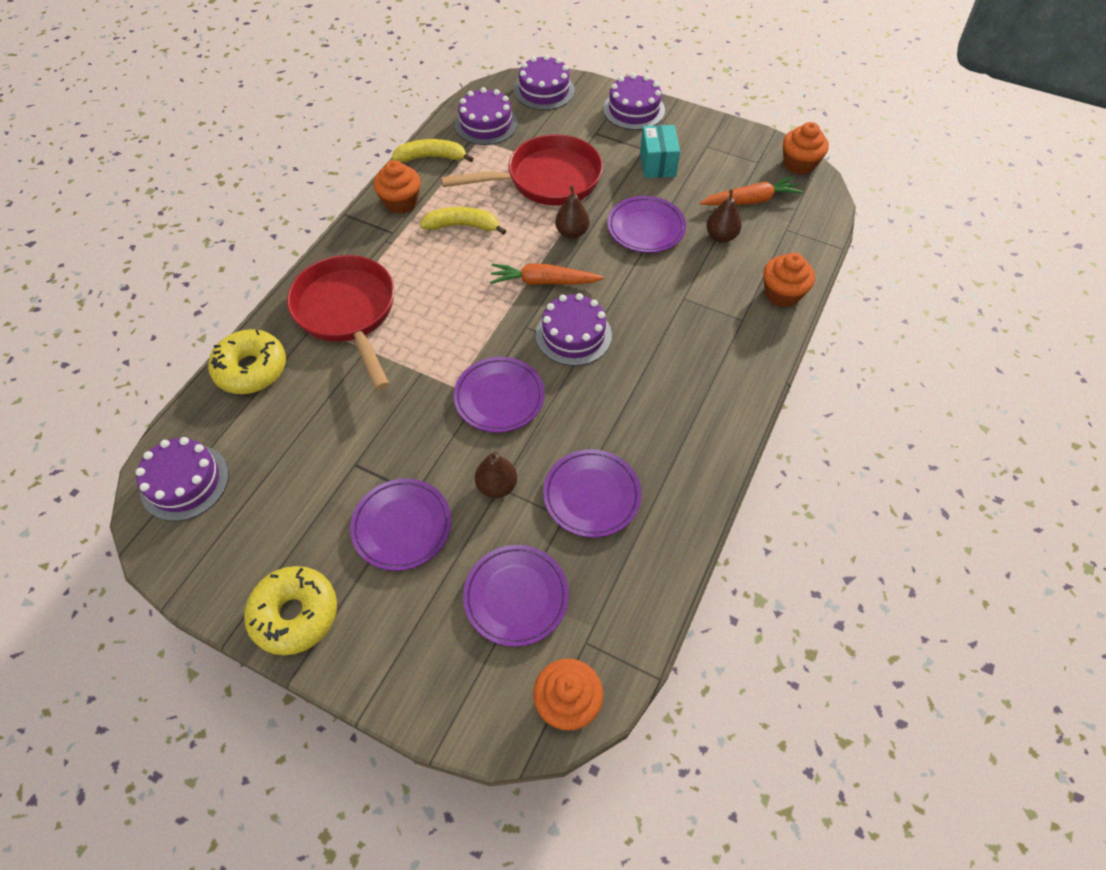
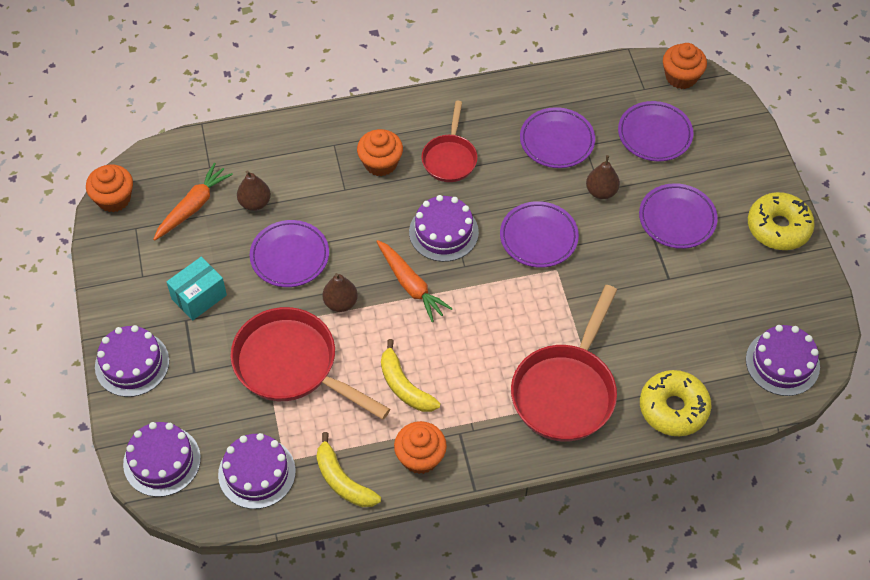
camera: 130 degrees left, 0 degrees up
(651, 393) = (450, 158): none -> red pan
(750, 200) = (193, 207): orange carrot -> orange carrot turned 90 degrees clockwise
(782, 293) = (285, 135): orange cupcake -> orange cupcake (380, 163)

